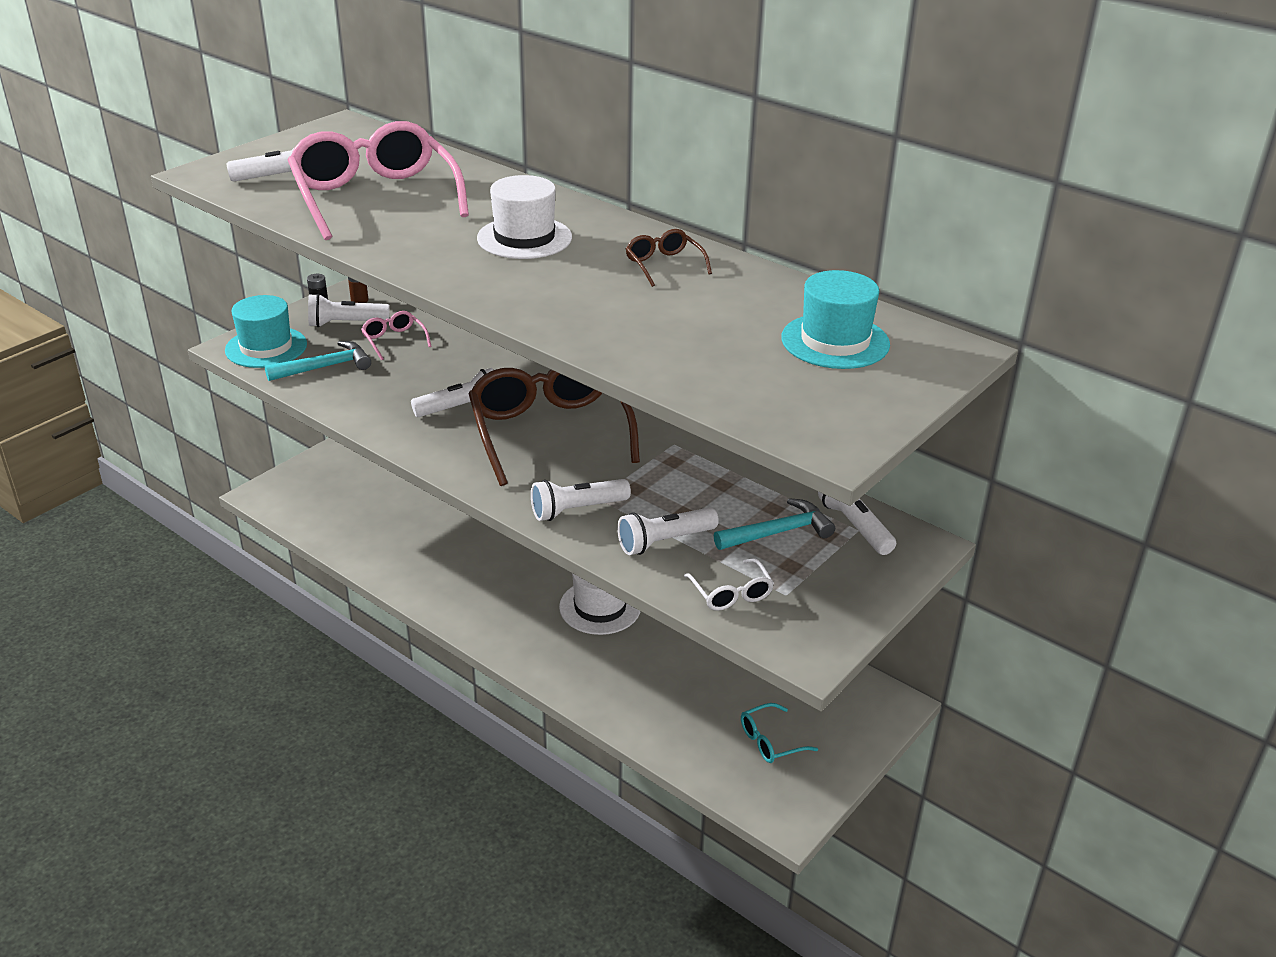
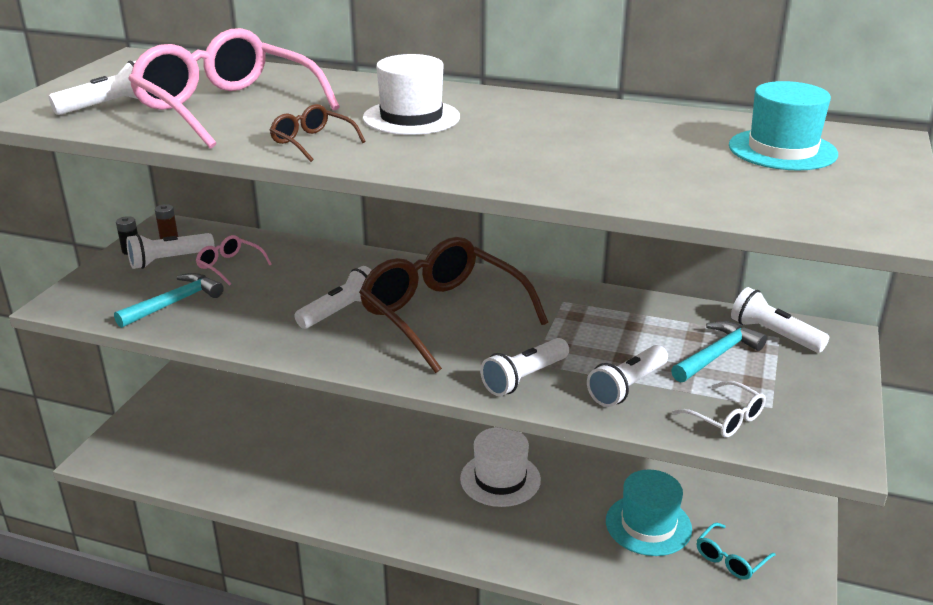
camera: 20 degrees left, 5 degrees down
(266, 347) = (97, 297): turquoise hat -> turquoise hat (648, 525)
(664, 265) = (564, 118): brown glasses -> brown glasses (312, 142)

